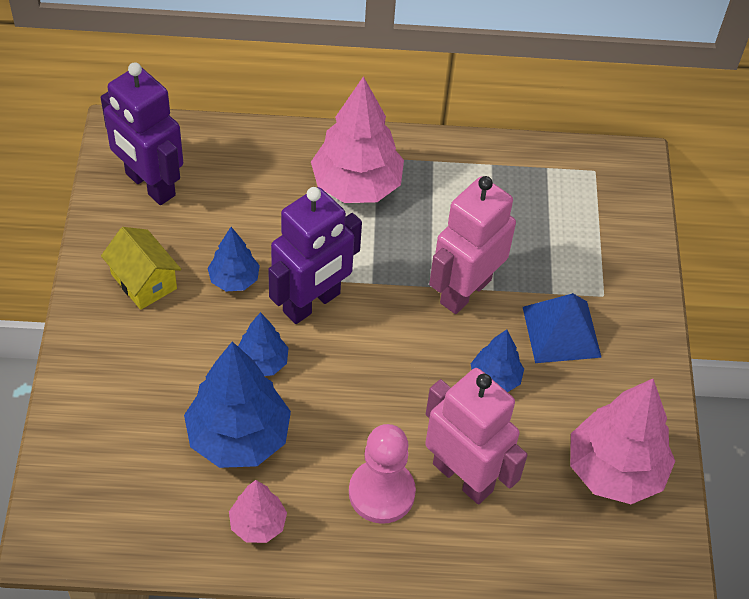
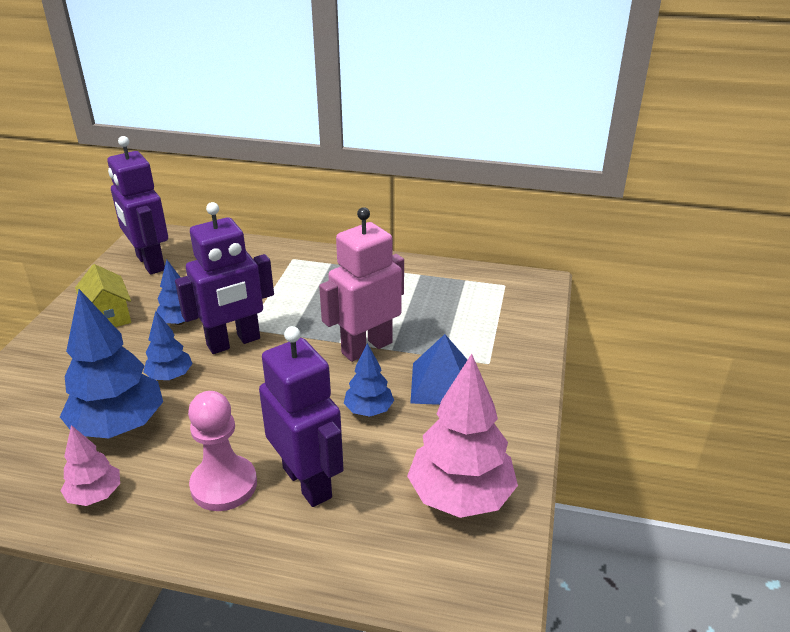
camera: 15 degrees right, 20 degrees down
(356, 185) = (306, 277): pink tree -> none
(463, 477) = (308, 482): pink robot -> purple robot

